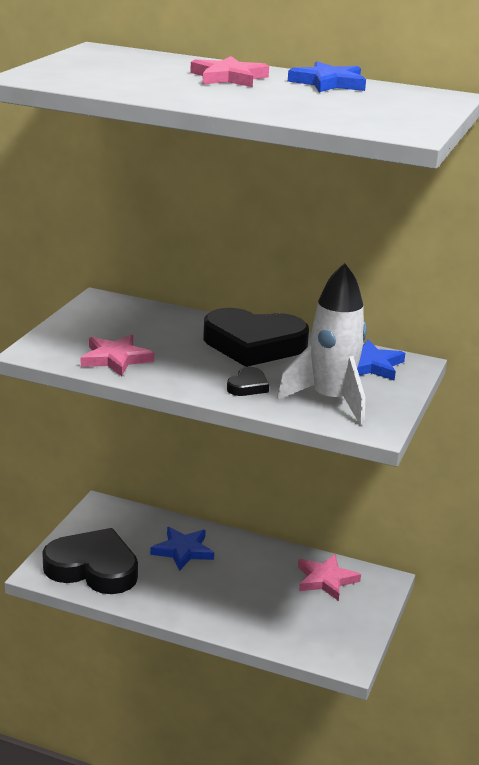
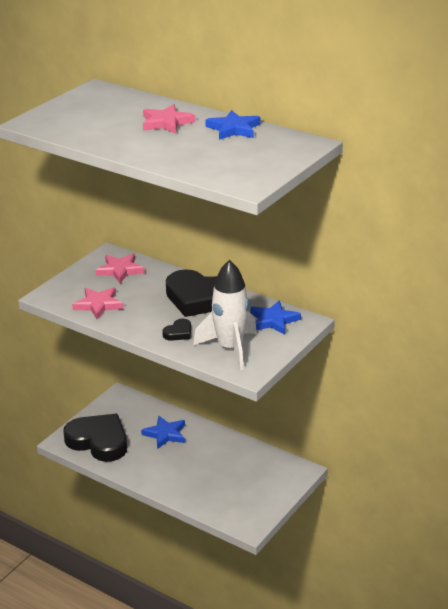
camera: 15 degrees right, 5 degrees up
(326, 580) = (259, 465): pink star -> pink star (120, 270)

